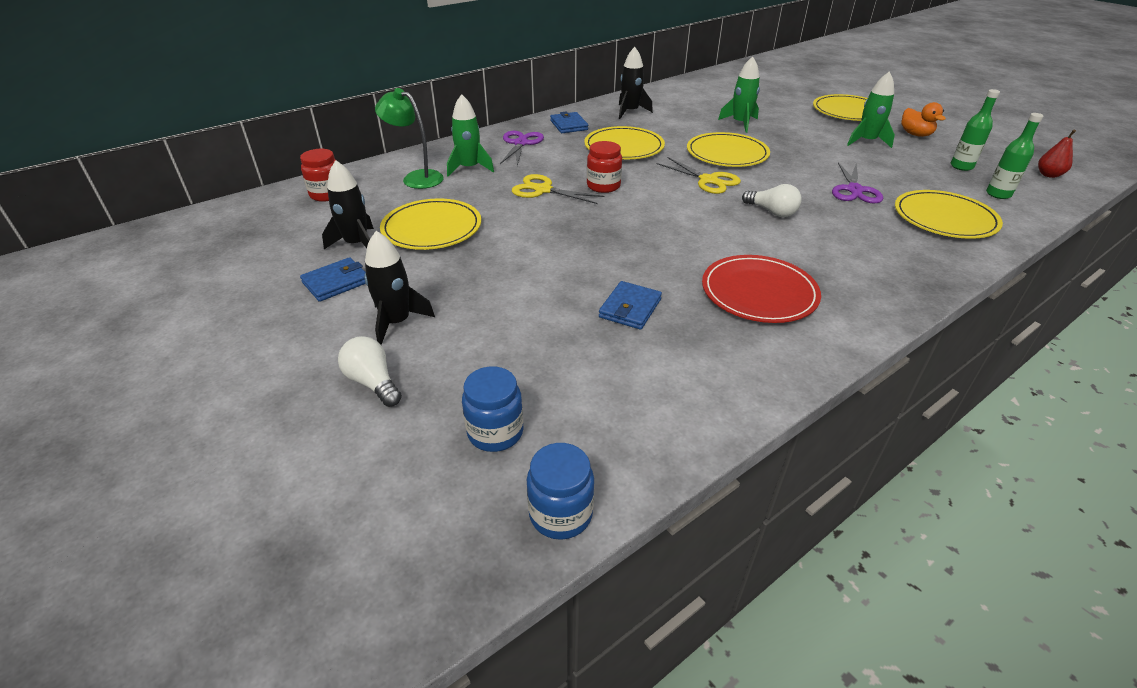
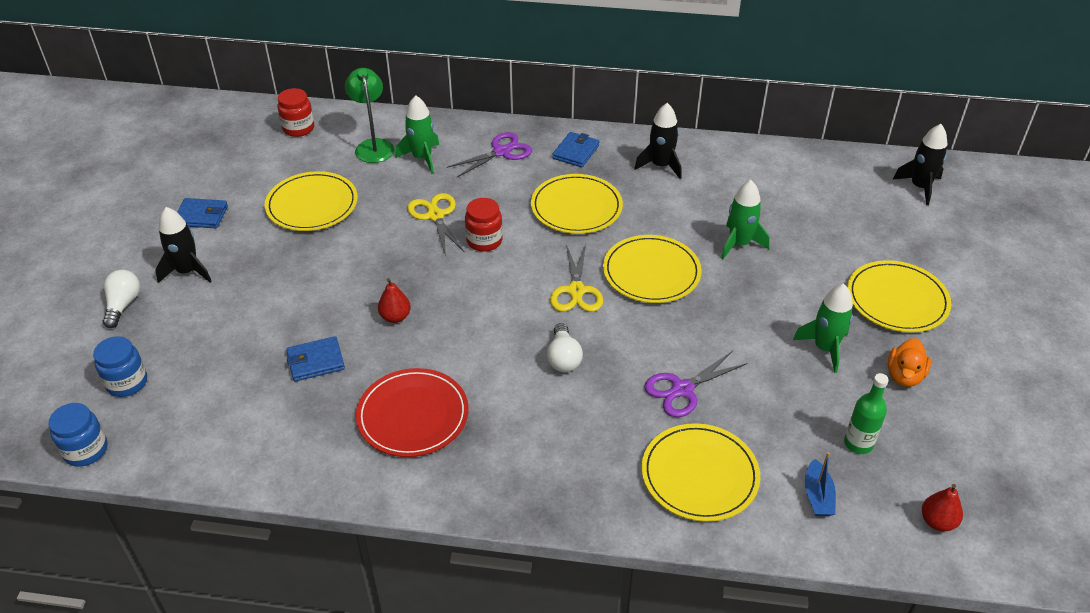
camera: 45 degrees right, 5 degrees up
(357, 244) = (253, 189): black rocket -> black rocket (919, 187)
(631, 251) = (395, 317): none -> red pear
(998, 194) = (817, 496): green bottle -> blue boat

